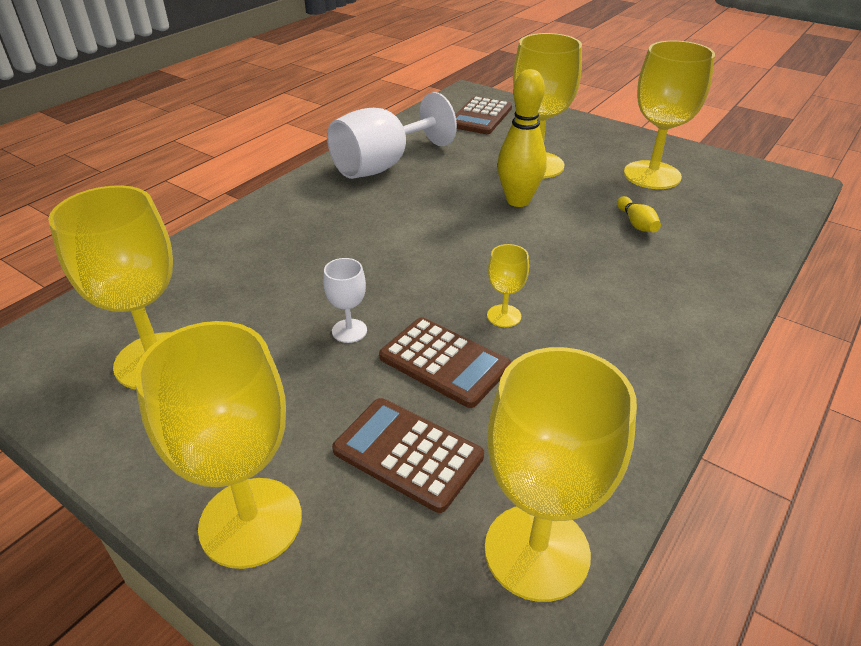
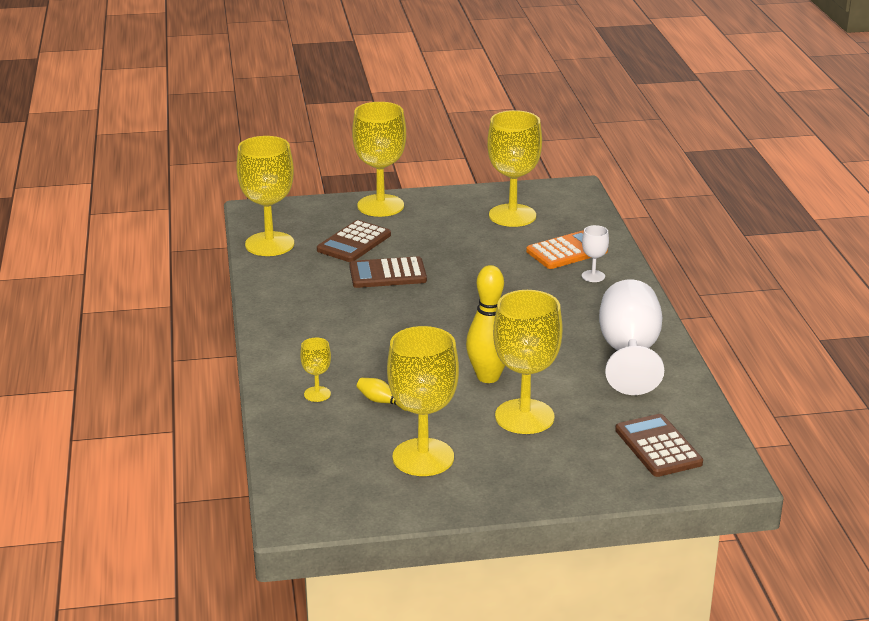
camera: 135 degrees right, 10 degrees down
(223, 273) = (566, 251): none -> orange calculator
(349, 331) = (453, 263): white goblet -> white goblet (593, 276)
(407, 454) = (354, 242): brown calculator -> brown calculator turned 135 degrees clockwise
(504, 316) = (389, 305): yellow goblet -> yellow goblet (317, 394)

